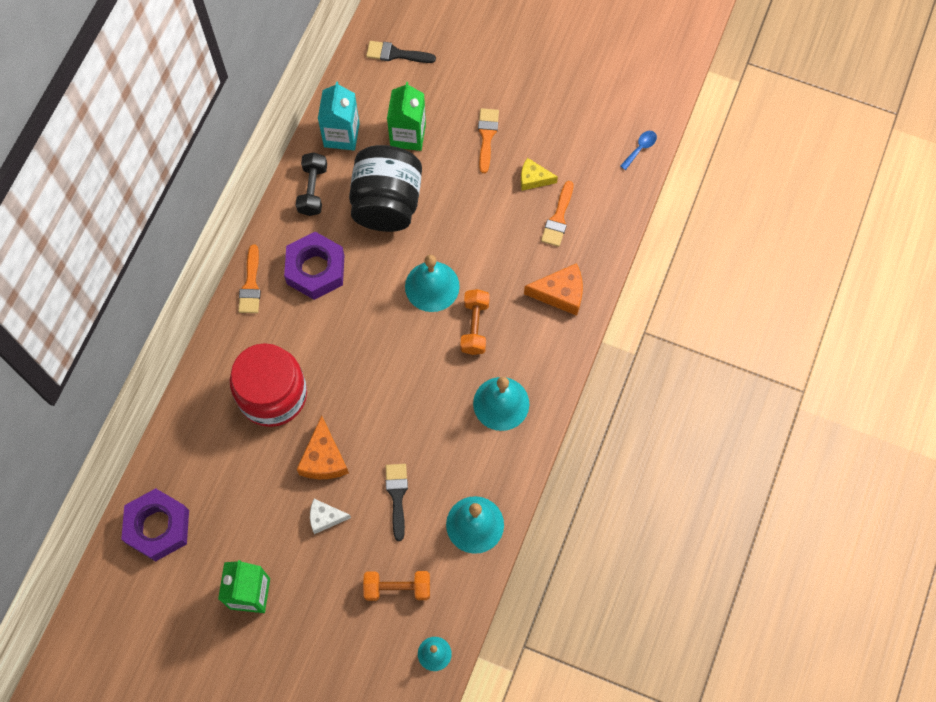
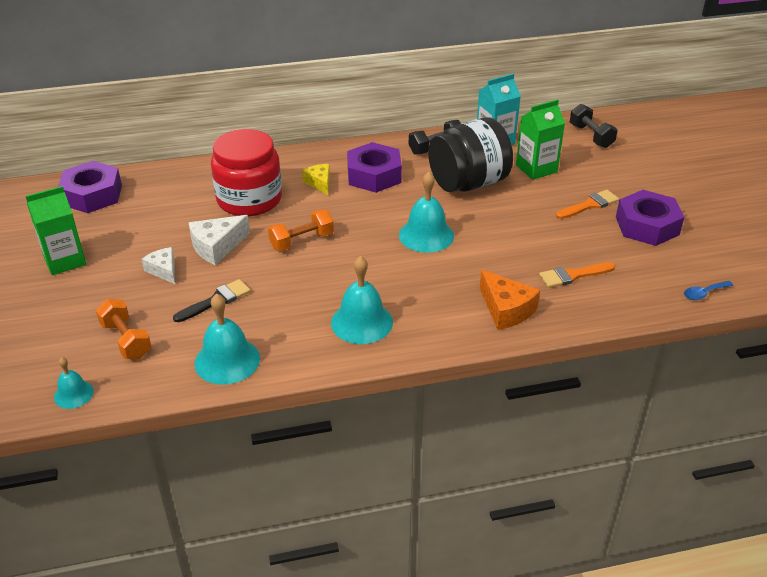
camera: 55 degrees right, 30 degrees down
(251, 285) = (329, 153): orange brush -> none
(324, 458) = (217, 246): orange cheese -> white cheese
(396, 54) = (591, 136): black brush -> black dumbbell
(475, 327) = (417, 274): orange dumbbell -> orange dumbbell (302, 241)
(533, 179) = (588, 245): yellow cheese -> yellow cheese (319, 183)
(542, 118) = (647, 226): none -> purple nut
(640, 148) = (703, 293): blue spoon -> blue spoon turned 150 degrees clockwise

